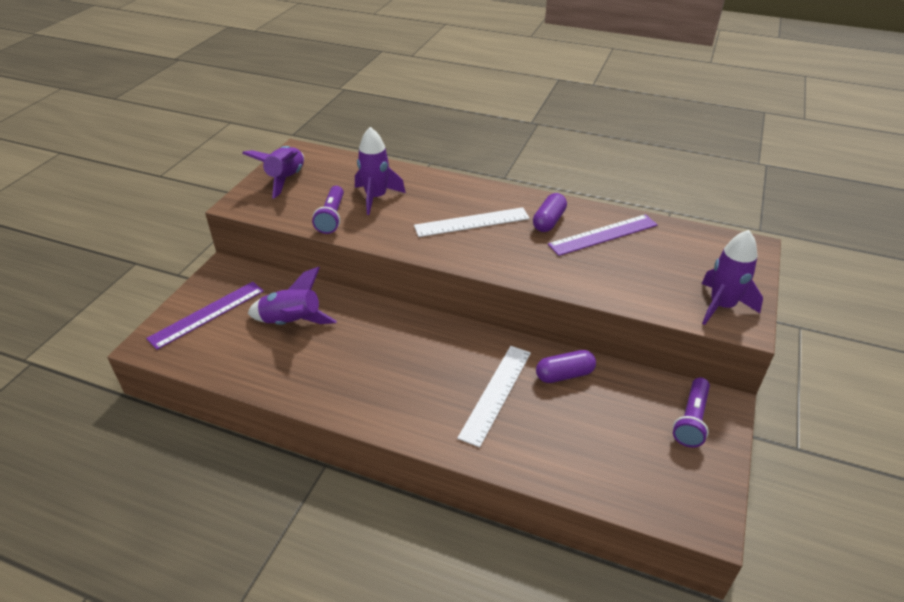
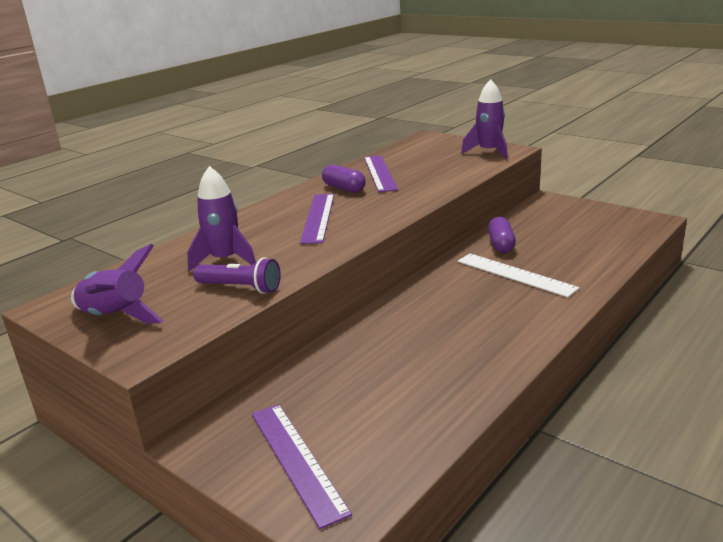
camera: 70 degrees left, 15 degrees down
(292, 322) = (357, 383): purple rocket -> none
(472, 222) = (318, 217): white ruler -> purple ruler
(691, 420) = (560, 210): purple flashlight -> none

